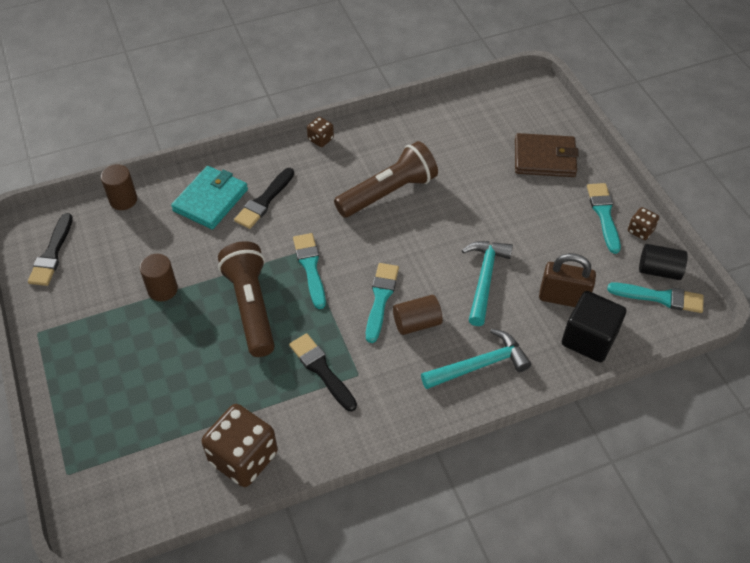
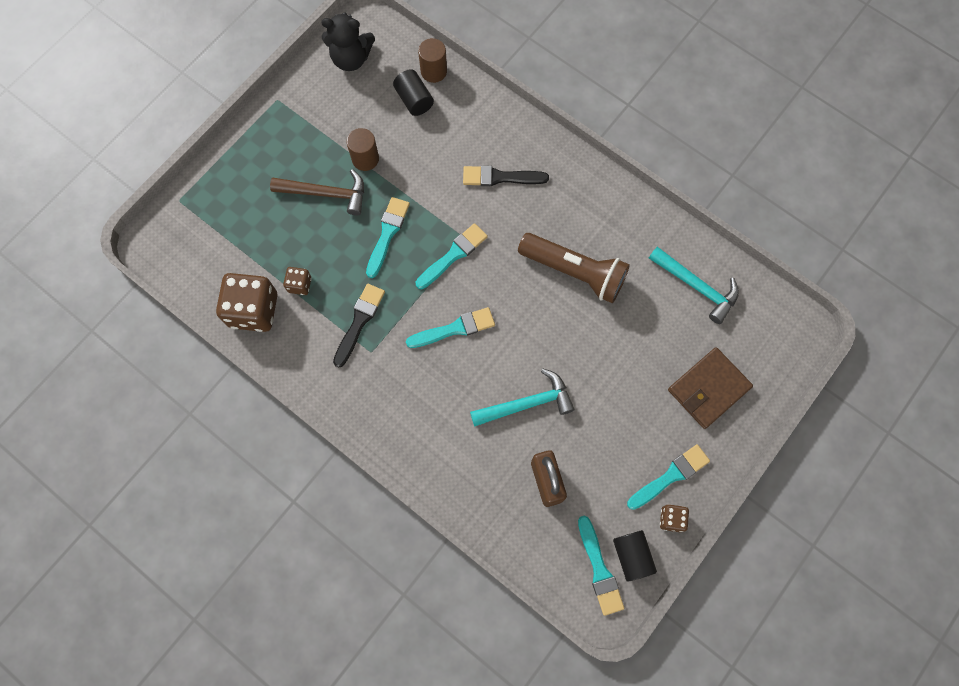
camera: 60 degrees right, 20 degrees up
(52, 254) = (351, 58): black brush -> black teddy bear
(138, 226) = (414, 100): none -> black cylinder
(171, 337) = (326, 193): none -> brown hammer
(210, 200) = (475, 135): turquoise wallet -> none
(251, 307) = (387, 234): brown flashlight -> turquoise brush
(320, 139) = (600, 180): brown dice -> brown dice (299, 285)
(417, 323) = (447, 371): brown cylinder -> none
(480, 365) = (434, 443): turquoise hammer -> turquoise hammer (697, 287)
(544, 158) = (708, 389): brown wallet -> brown wallet turned 75 degrees clockwise
(589, 339) = (514, 523): black cube -> none

